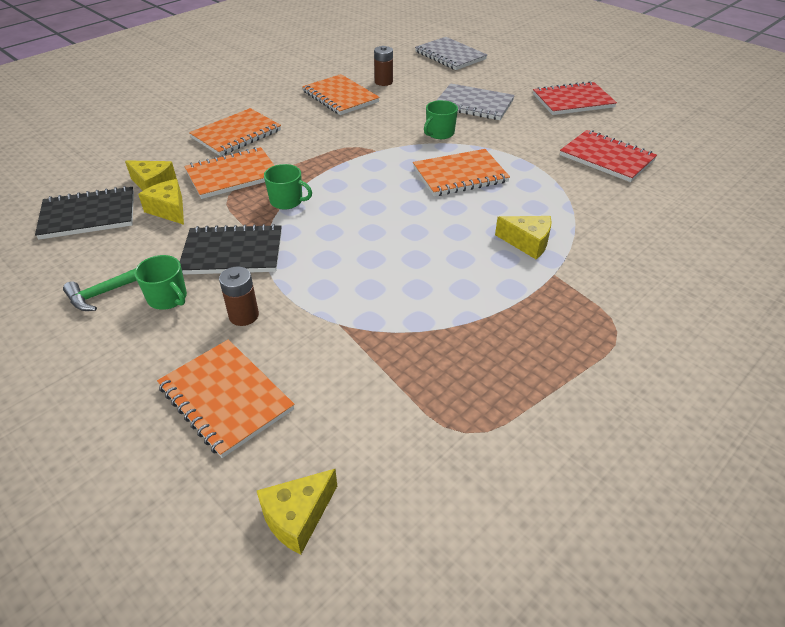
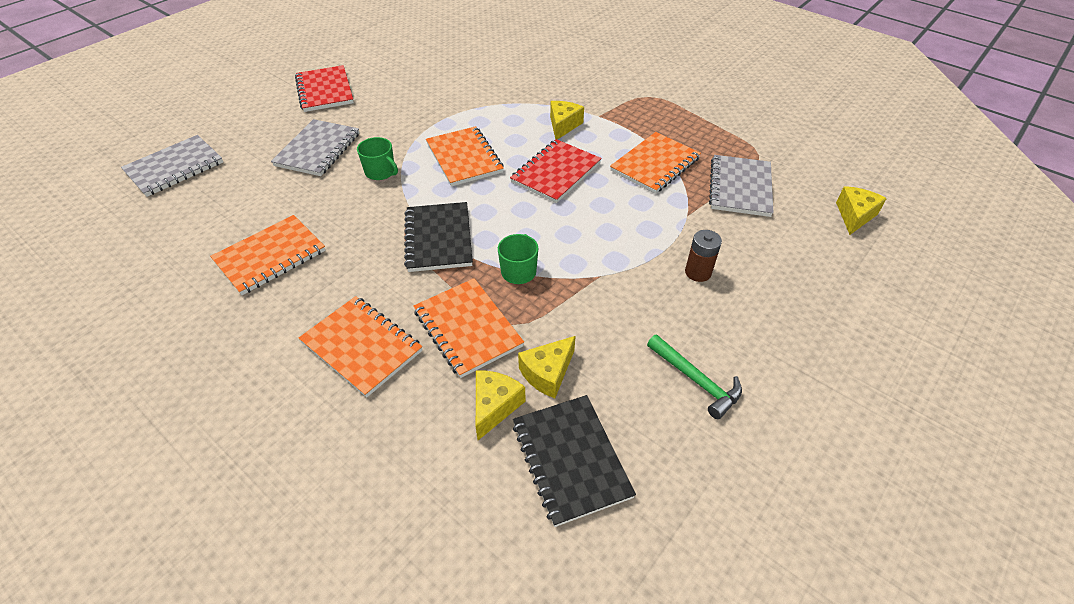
camera: 95 degrees left, 5 degrees up
(168, 298) = (694, 331): green mug -> none
(226, 398) = (787, 265): orange notebook -> orange notebook (655, 165)
(232, 252) = (614, 298): black notebook -> black notebook (438, 238)
(297, 517) = (854, 216): yellow cheese -> yellow cheese turned 105 degrees counterclockwise
(383, 82) = (235, 220): brown battery -> none
(386, 388) = (740, 187): none -> grey notebook
(606, 158) = (435, 82): red notebook -> red notebook (556, 173)

